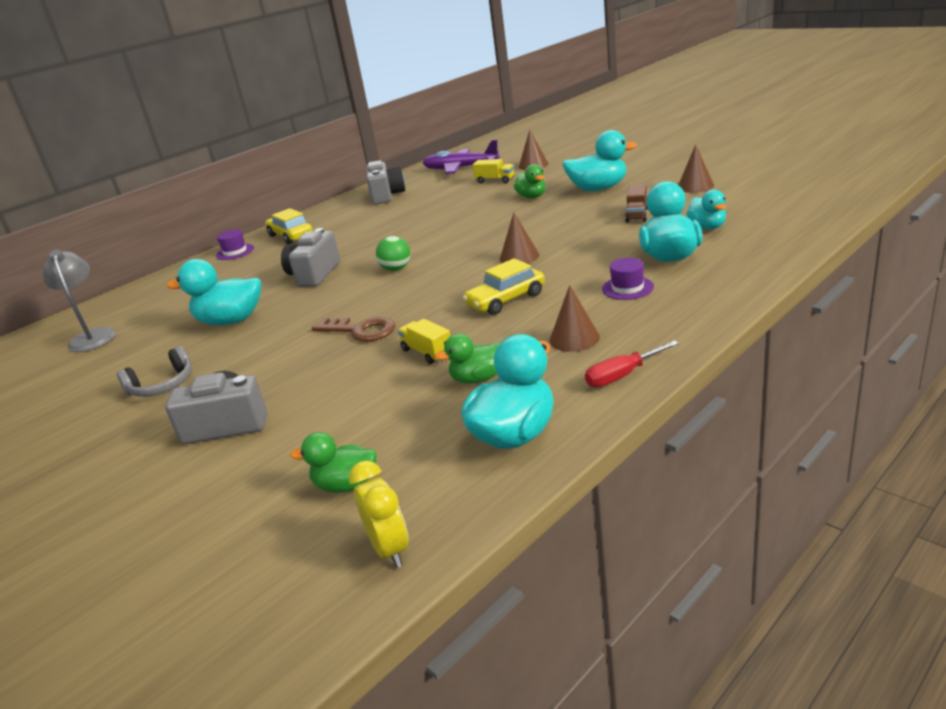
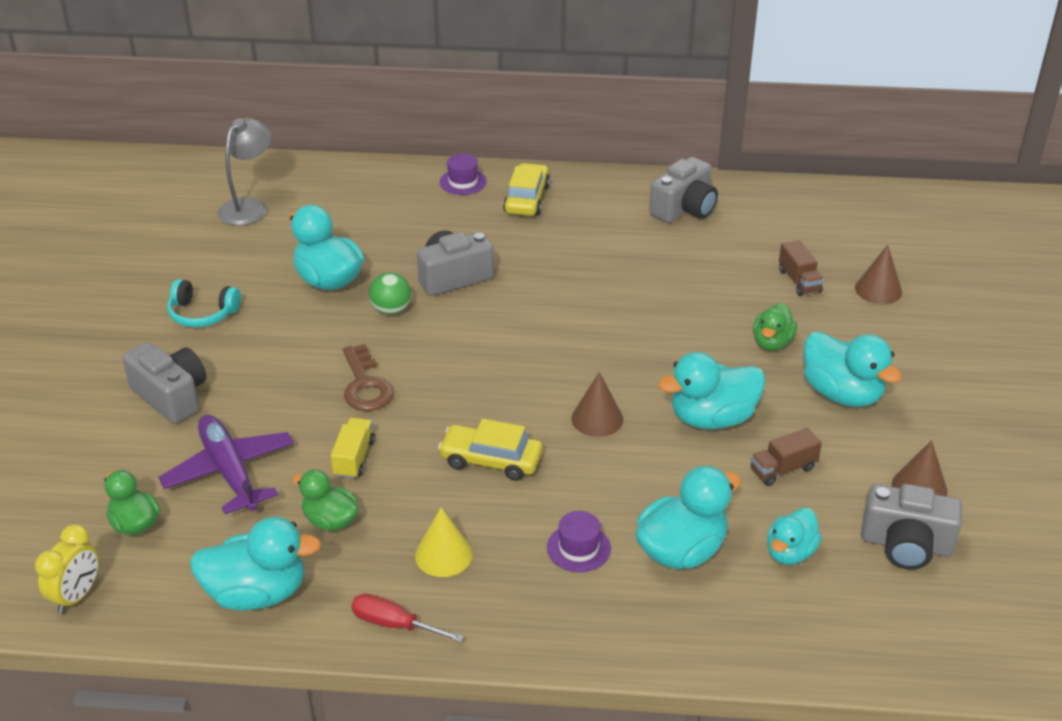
camera: 45 degrees right, 10 degrees up
(163, 385) = (202, 314): grey headphones -> turquoise headphones
(396, 269) = (505, 333): green ball -> green ball (391, 310)
(460, 168) = (816, 225): purple plane -> purple plane (229, 472)
(495, 180) = (799, 281): yellow truck -> brown truck
(568, 224) = (712, 418): none -> turquoise duck
(574, 338) = (443, 555): brown cone -> yellow cone
(735, 198) = (906, 545): none -> grey camera

